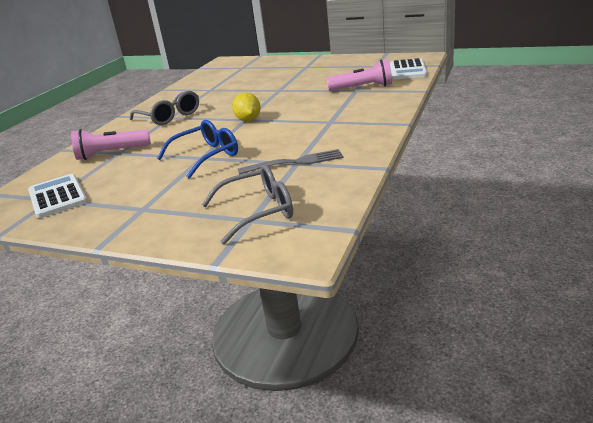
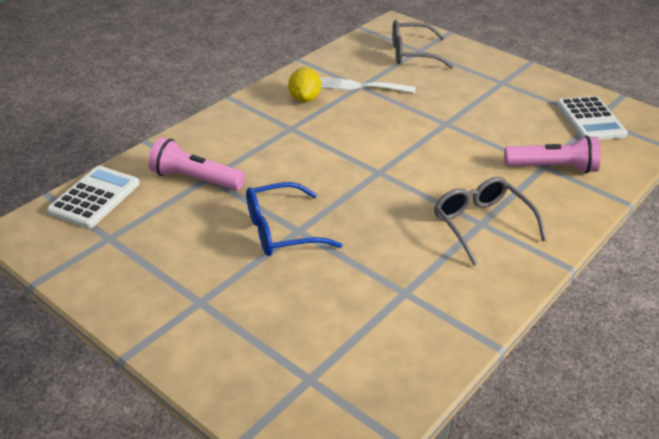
camera: 165 degrees left, 10 degrees up
(207, 156) = (440, 123): blue glasses -> blue glasses (280, 231)
(248, 120) = (376, 168): yellow lemon -> yellow lemon (305, 99)
(295, 162) = (361, 86): grey fork -> white fork

